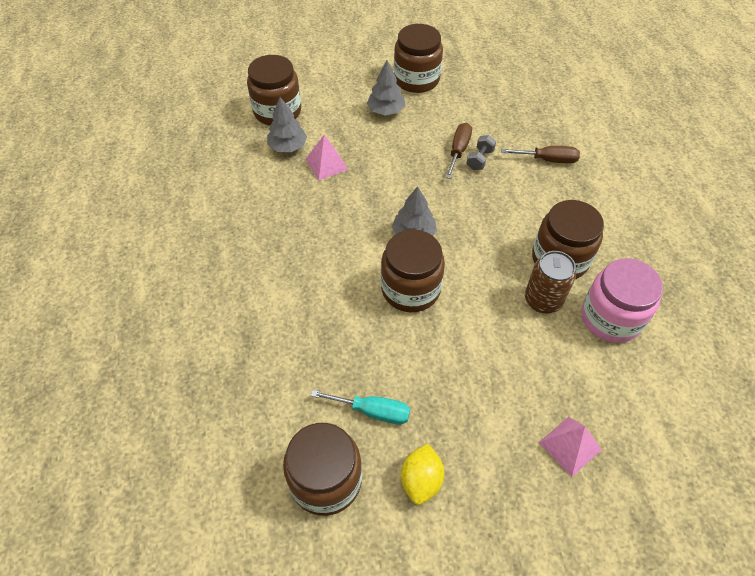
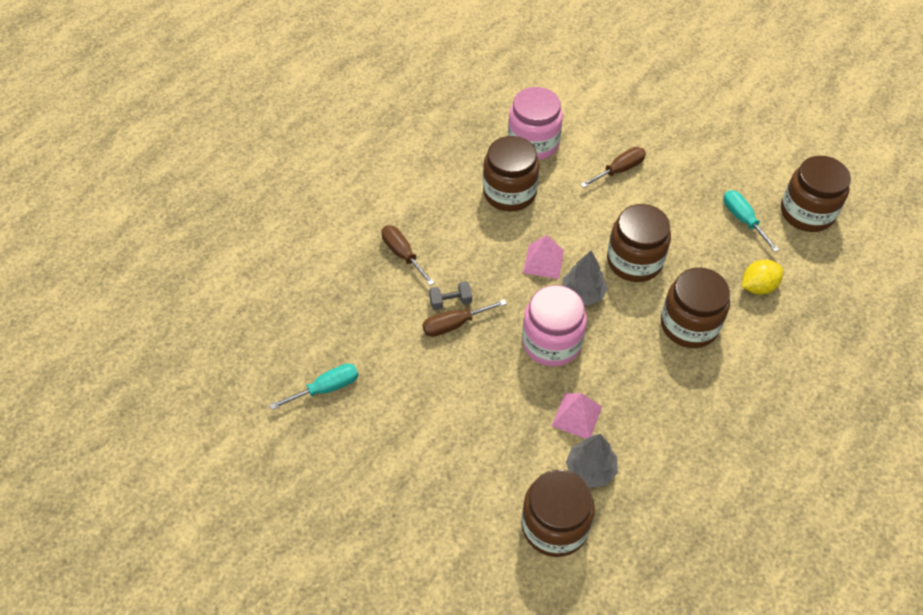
camera: 130 degrees left, 0 degrees up
(386, 110) = (455, 422): grey tree -> none
(392, 188) = (551, 342): none -> pink jar
(416, 79) = (379, 430): brown jar -> brown jar (689, 325)
(421, 480) = (750, 171): yellow lemon -> yellow lemon (758, 287)
(469, 74) = (326, 388): none -> turquoise screwdriver
(520, 360) = (619, 170): none -> brown screwdriver
(543, 300) = (558, 183): brown can -> none
(570, 446) = (649, 120): pink pyramid -> pink pyramid (543, 261)

